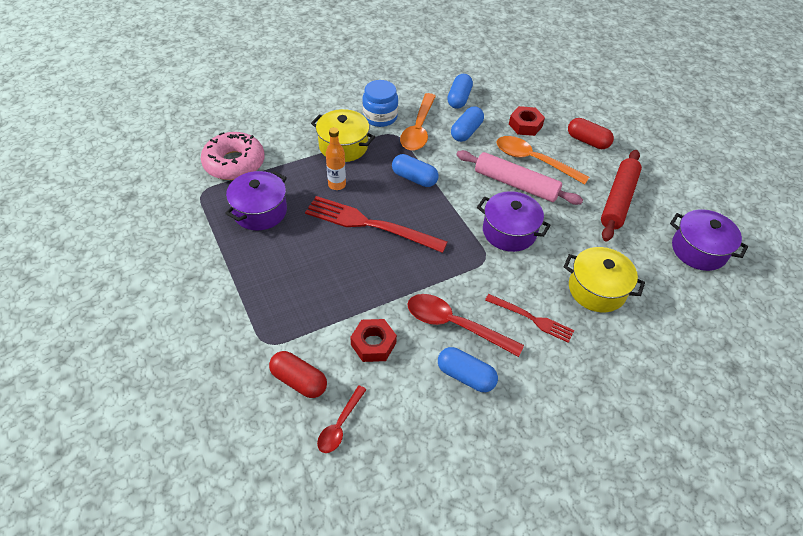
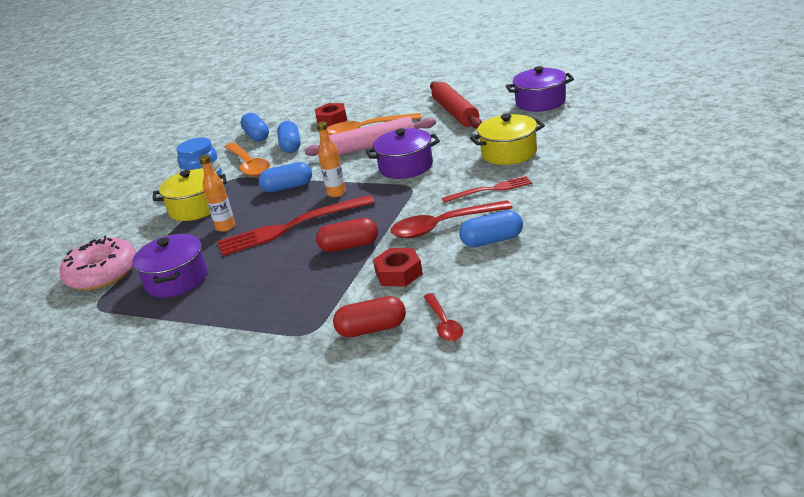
camera: 35 degrees left, 20 degrees down
(434, 216) = (336, 193): none -> orange bottle
(587, 141) = (389, 102): red capsule -> red capsule (349, 246)

